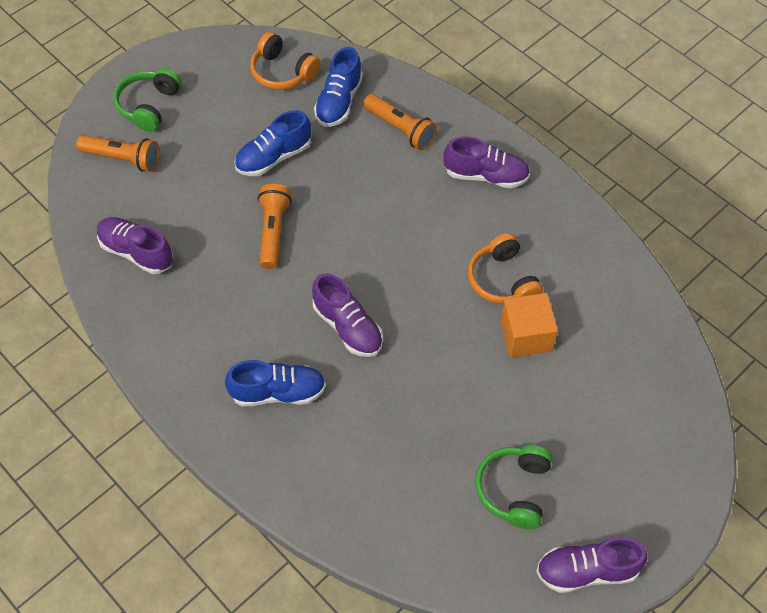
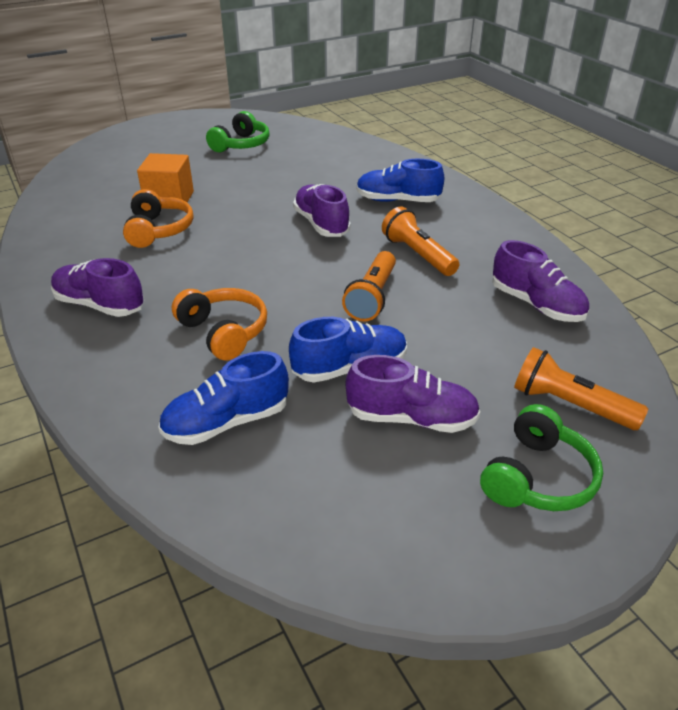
camera: 165 degrees left, 20 degrees down
(283, 72) = (296, 489): orange headphones -> orange headphones (224, 332)
(339, 102) = (227, 422): blue shoe -> blue shoe turned 150 degrees counterclockwise
(400, 129) = (163, 370): orange flashlight -> orange flashlight (418, 255)
(587, 570) = (220, 119): purple shoe -> purple shoe (411, 418)

